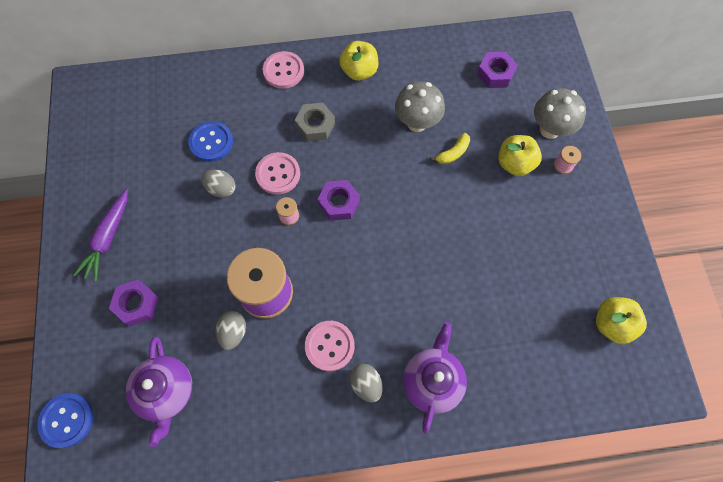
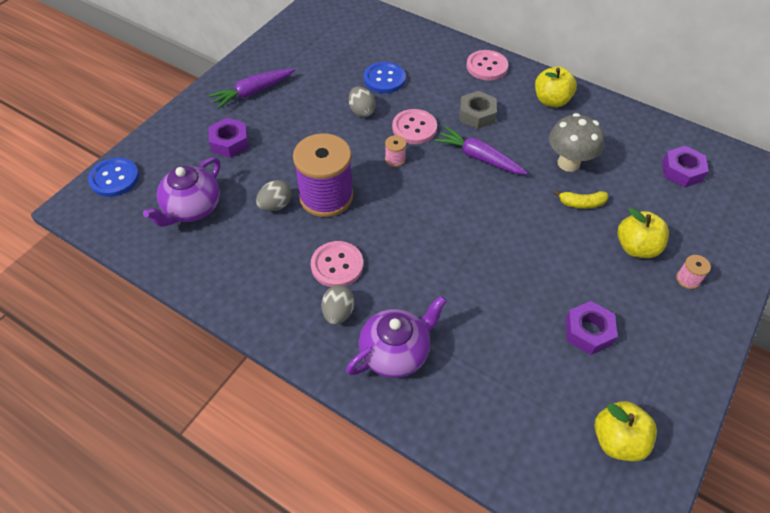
camera: 40 degrees right, 15 degrees down
(339, 203) = (444, 176): purple nut -> purple nut (588, 332)
(350, 166) = (479, 158): none -> purple carrot
(549, 130) = (699, 244): grey mushroom -> none

